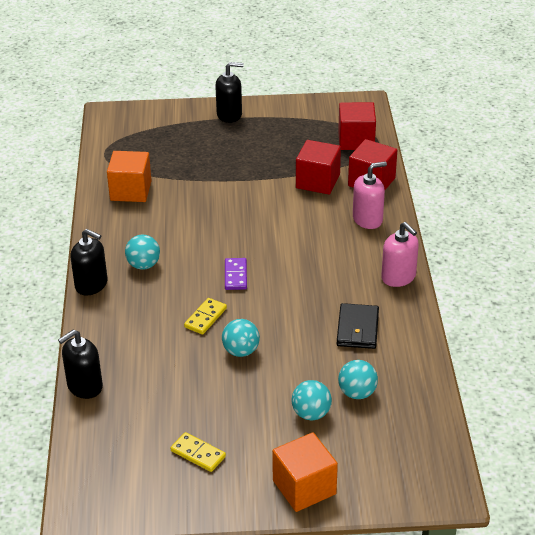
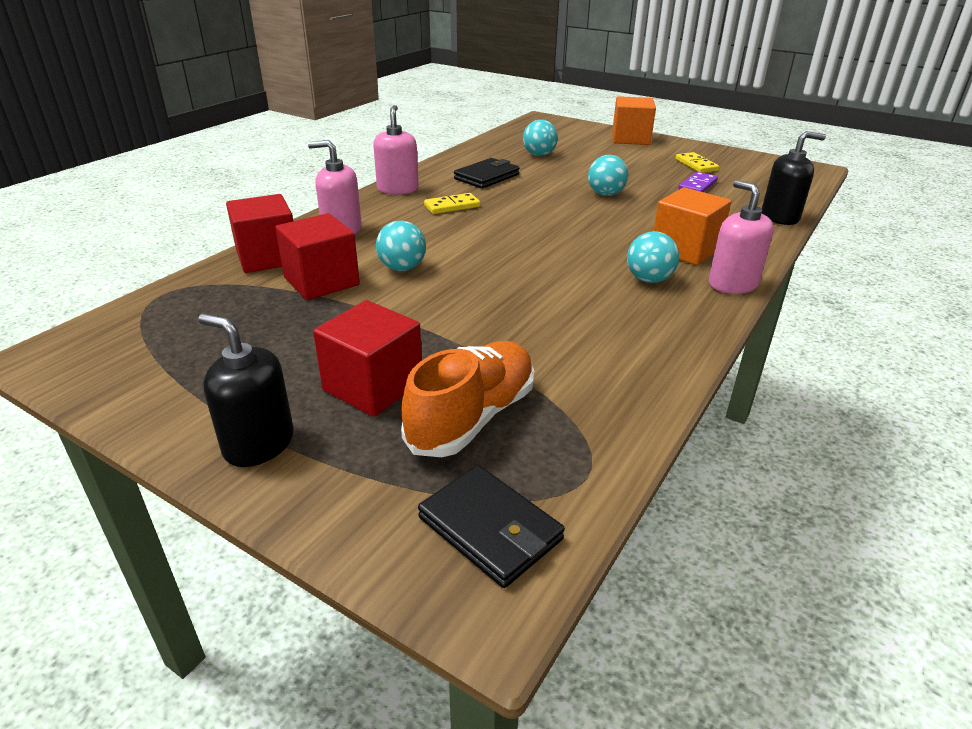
camera: 145 degrees left, 5 degrees down
(91, 284) = (732, 284): black soap dispenser -> pink soap dispenser
(124, 127) = (490, 529): none -> black wallet
(131, 191) = (592, 376): orange cube -> orange cube (685, 249)
(164, 154) = (472, 417): none -> orange shoe
(205, 318) = (617, 220): yellow domino -> yellow domino (452, 206)
(235, 275) = (548, 237): purple domino -> purple domino (697, 186)
(311, 414) = (587, 157): turquoise ball -> turquoise ball (402, 268)
(356, 140) = (181, 307): red cube -> red cube (373, 386)

